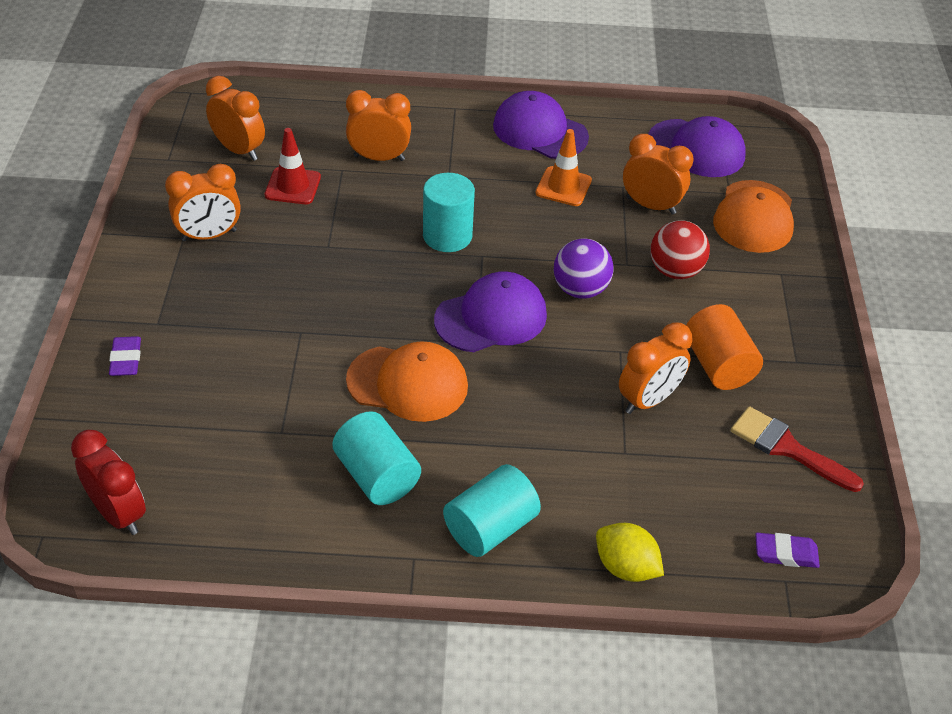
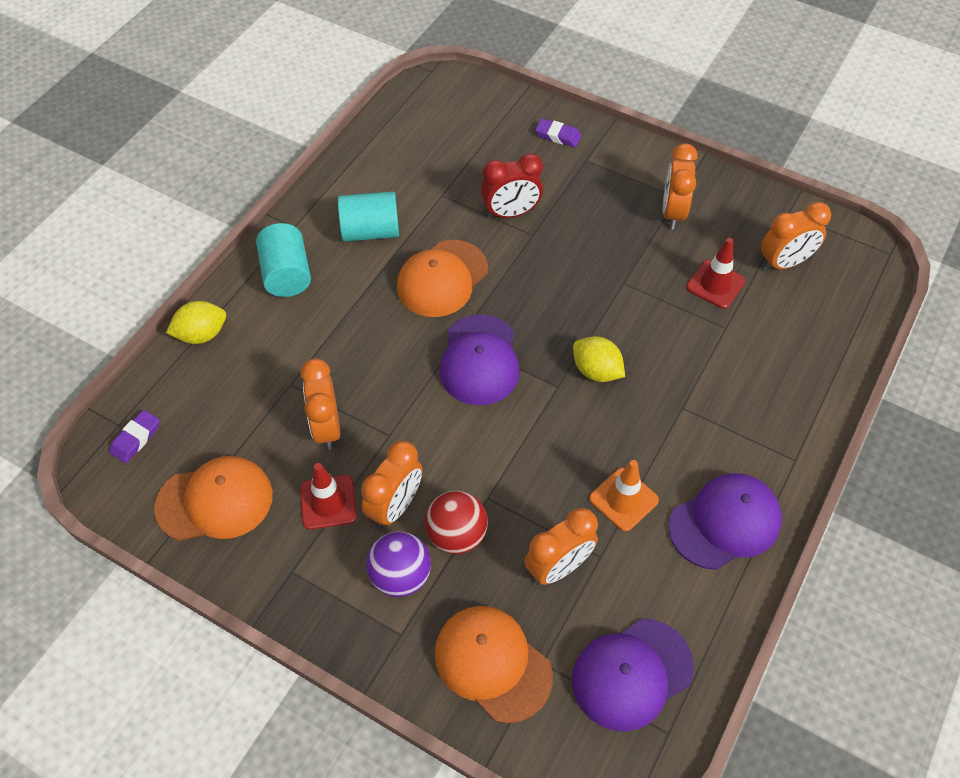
camera: 120 degrees right, 10 degrees up
(118, 514) = (425, 104): red clock -> red clock (511, 213)
(379, 158) = (732, 362): orange clock -> orange clock (395, 506)
(447, 236) = (596, 371): turquoise cylinder -> yellow lemon
(580, 289) = (475, 441): purple ball -> purple ball (400, 576)
(718, 365) = (328, 502): orange cylinder -> red traffic cone
(787, 448) = (215, 501): red brush -> orange cap

